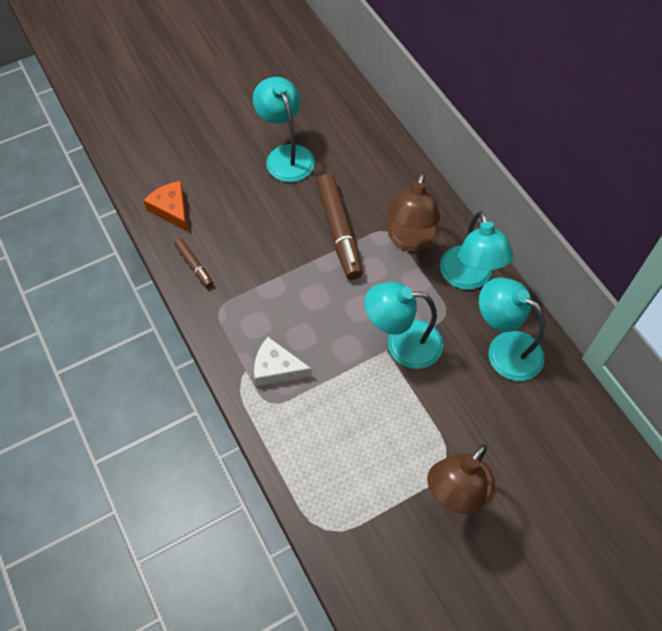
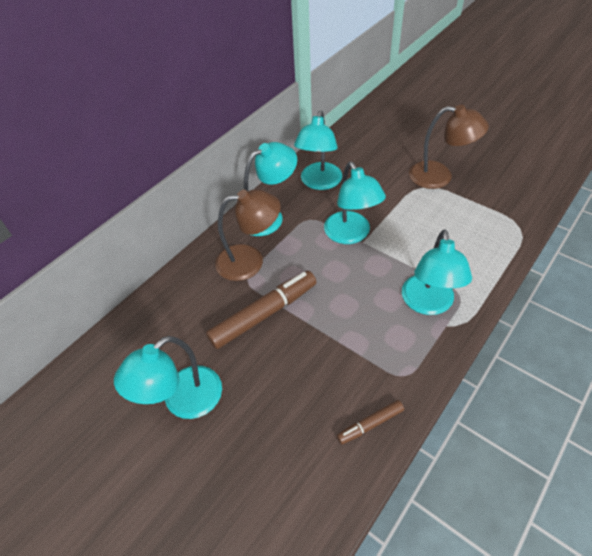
camera: 110 degrees left, 10 degrees down
(171, 209) = (311, 493): orange cheese -> none
(194, 265) = (370, 424): brown marker -> brown marker turned 150 degrees counterclockwise
(276, 368) = (428, 304): white cheese -> turquoise lamp

